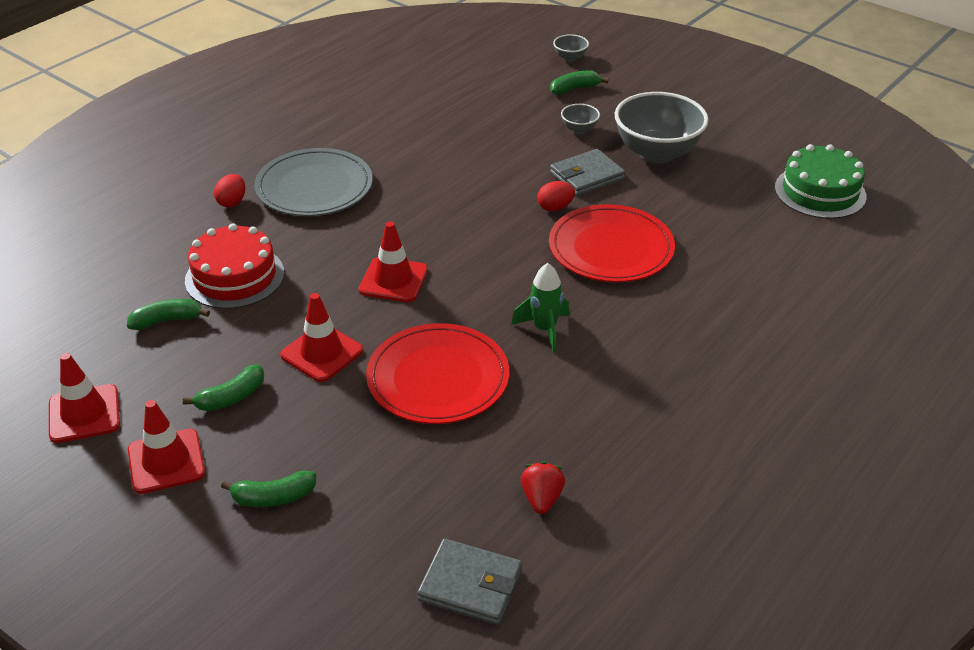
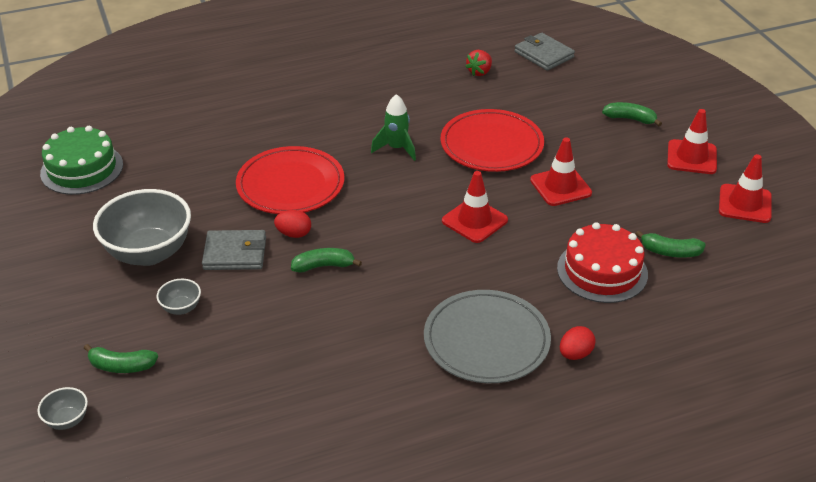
camera: 150 degrees left, 0 degrees up
(232, 397) = (637, 180): green banana -> green banana (323, 266)

